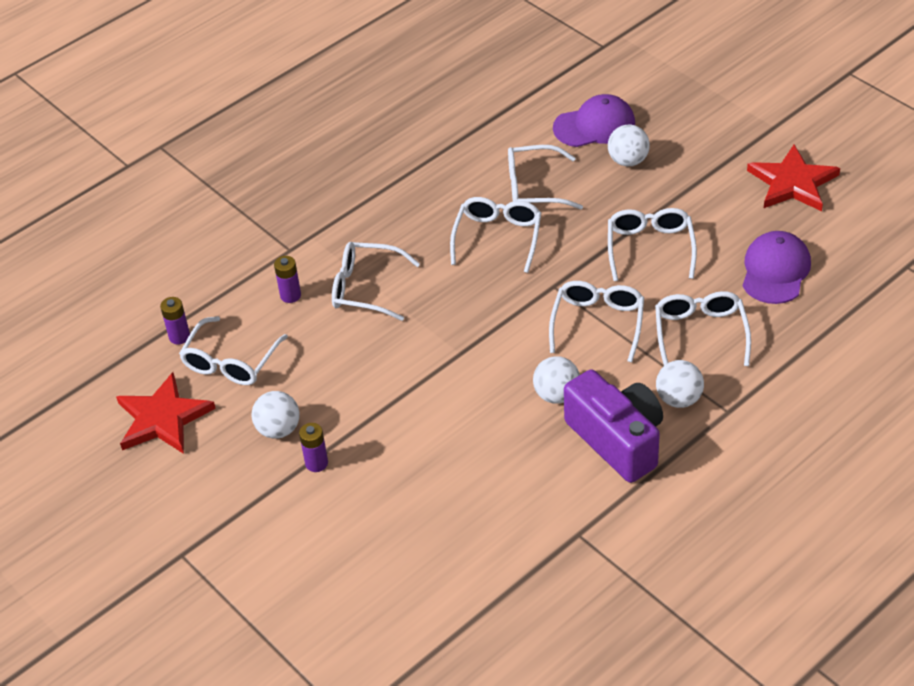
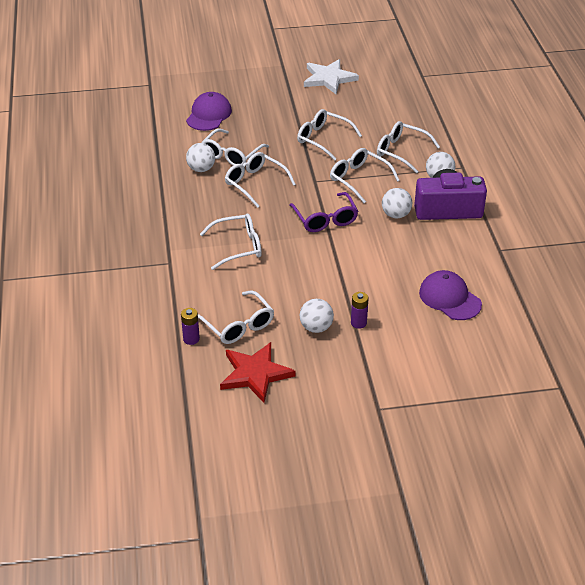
camera: 60 degrees left, 5 degrees down
(290, 295) = (209, 278): purple battery -> none
(366, 288) = (238, 247): white glasses -> white glasses turned 150 degrees counterclockwise
(486, 335) = (325, 219): none -> purple glasses
(628, 161) = (250, 117): white ball -> white ball (201, 169)
(775, 271) = (383, 111): purple cap -> purple cap (449, 298)
(792, 183) = (329, 78): red star -> white star

